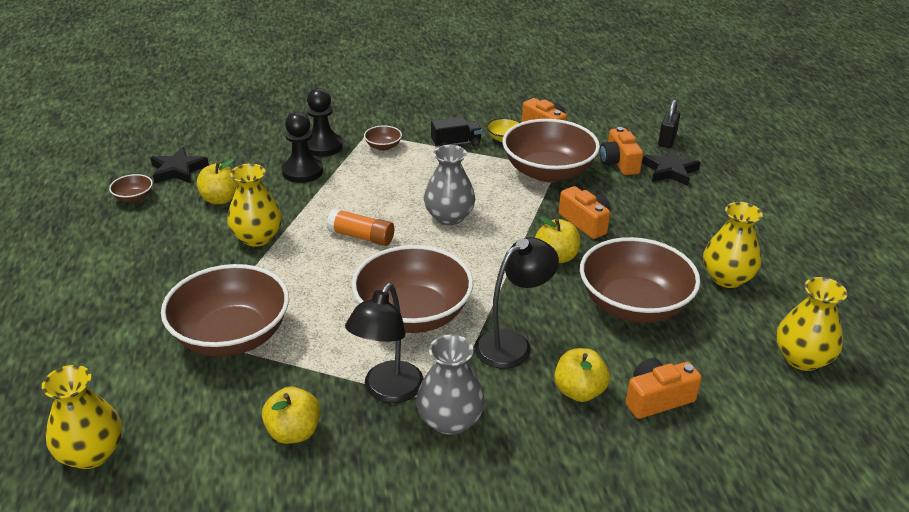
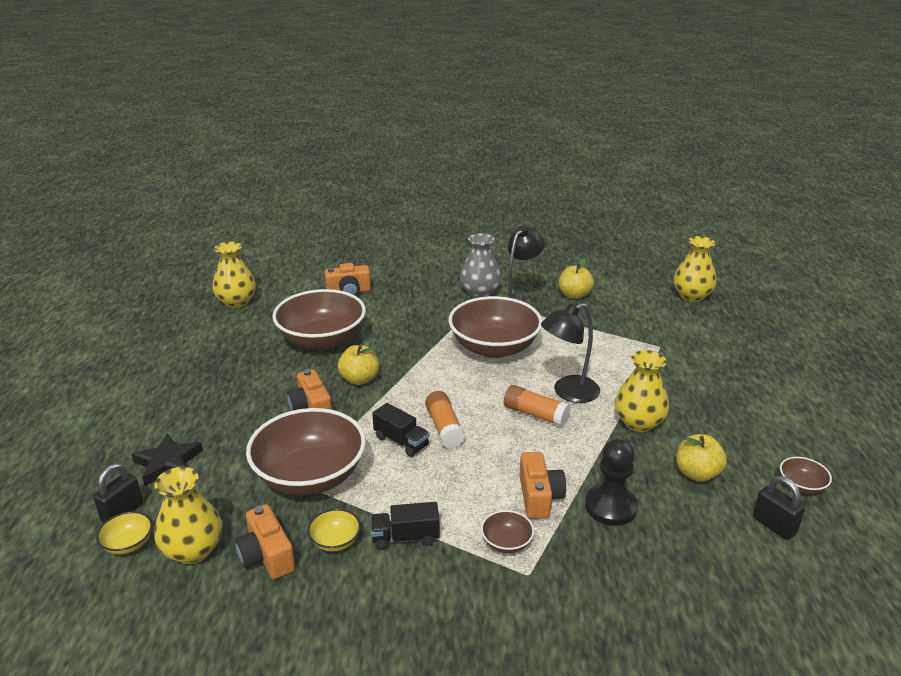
camera: 170 degrees left, 5 degrees down
(178, 170) = (774, 525): black star -> black padlock
(231, 336) = (631, 345): brown bowl -> none
(323, 146) = (591, 552): black pawn -> none
(449, 217) = (444, 428): grey vase -> orange glue stick
(485, 202) = (401, 441): none -> black truck
(512, 344) = (426, 324): black lamp -> black lamp (568, 392)
(579, 391) = (394, 298): yellow apple -> none
(619, 163) = (216, 481): orange camera -> orange camera (539, 497)
(643, 127) = (128, 544): none -> yellow bowl
(727, 278) = (231, 351): yellow vase -> yellow vase (193, 550)

